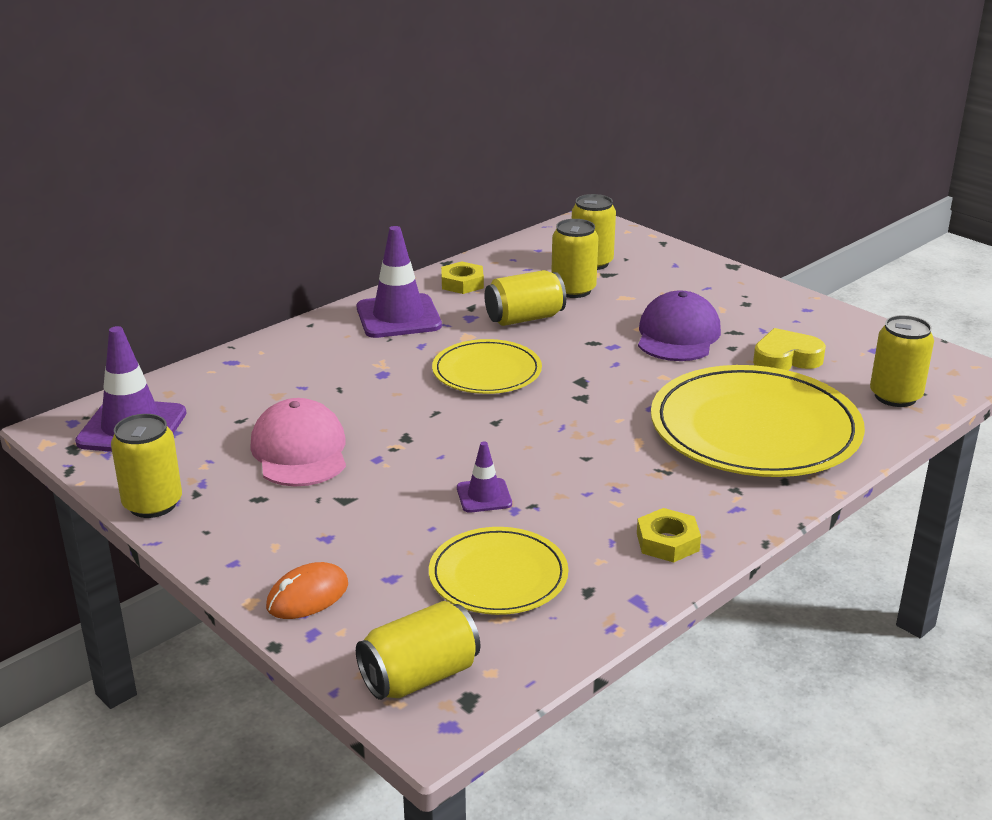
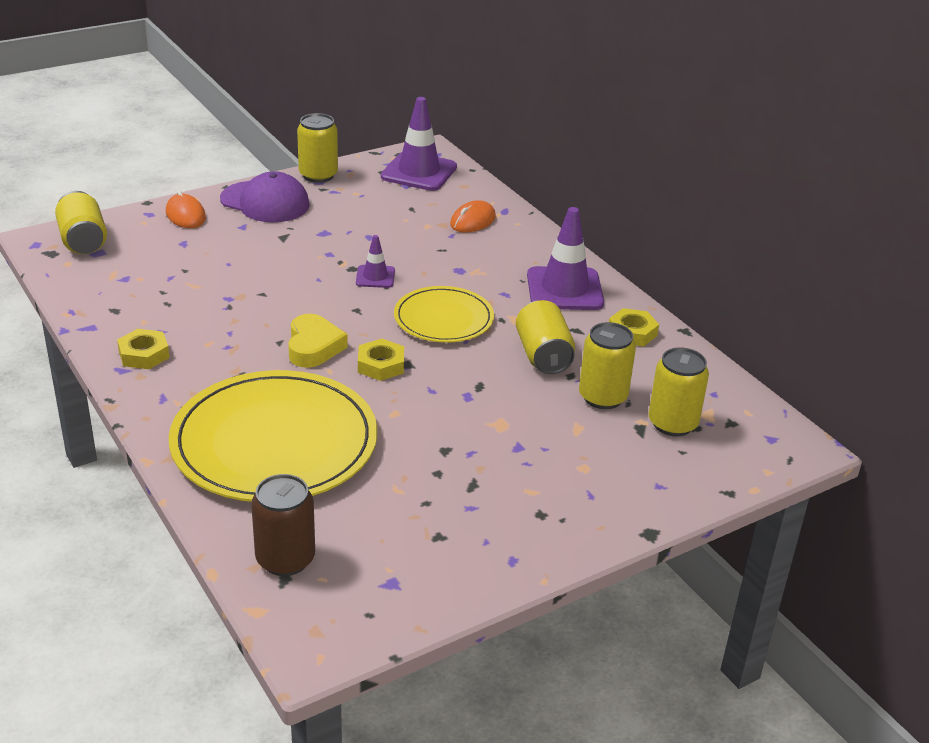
camera: 100 degrees right, 5 degrees up
(263, 378) = (473, 221): none -> orange mouse
(299, 451) = (356, 226): pink cap -> none
(484, 496) = (254, 288): purple traffic cone -> purple traffic cone (375, 277)
(498, 576) = (157, 280): yellow plate -> none
(591, 393) = (381, 365): none -> yellow nut
(678, 335) = (477, 442): purple cap -> purple cap (265, 202)
(786, 359) = (398, 504): yellow heart -> yellow heart (313, 347)
(895, 396) = (285, 559): yellow can -> brown can

